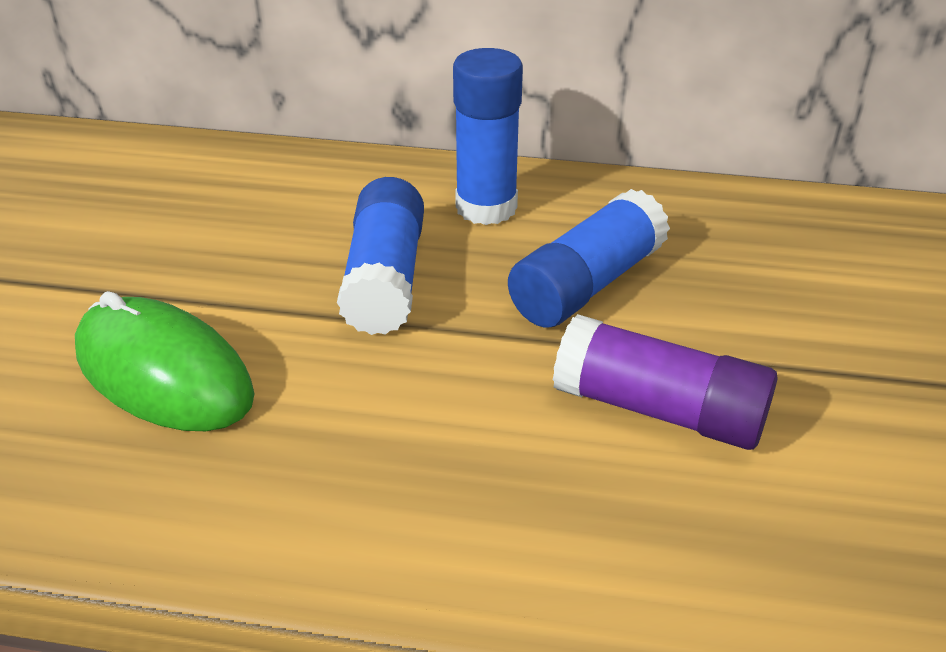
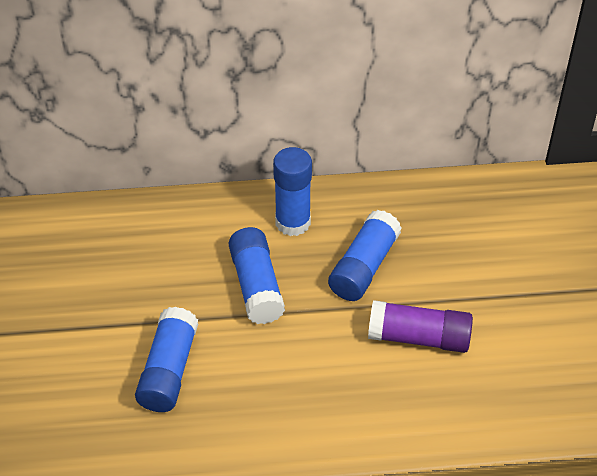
camera: 15 degrees left, 10 degrees up
(163, 373) = (169, 370): green mouse -> blue glue stick

